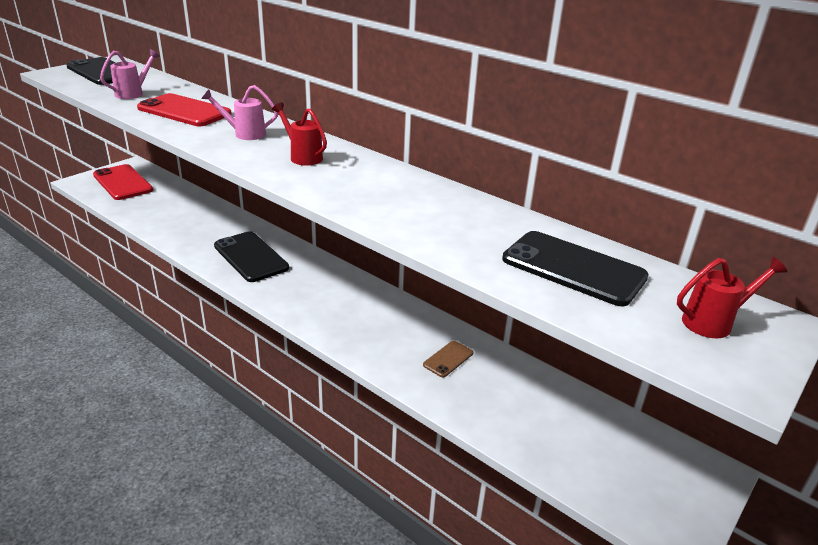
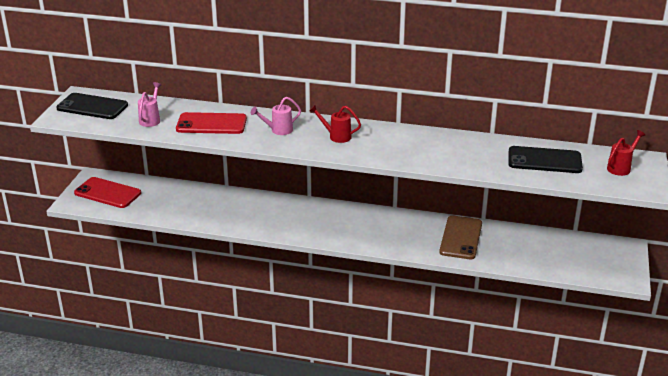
camera: 25 degrees left, 0 degrees up
(250, 257) = (277, 217): black phone -> none
(448, 359) = (461, 238): brown phone -> brown phone, size x1.98

